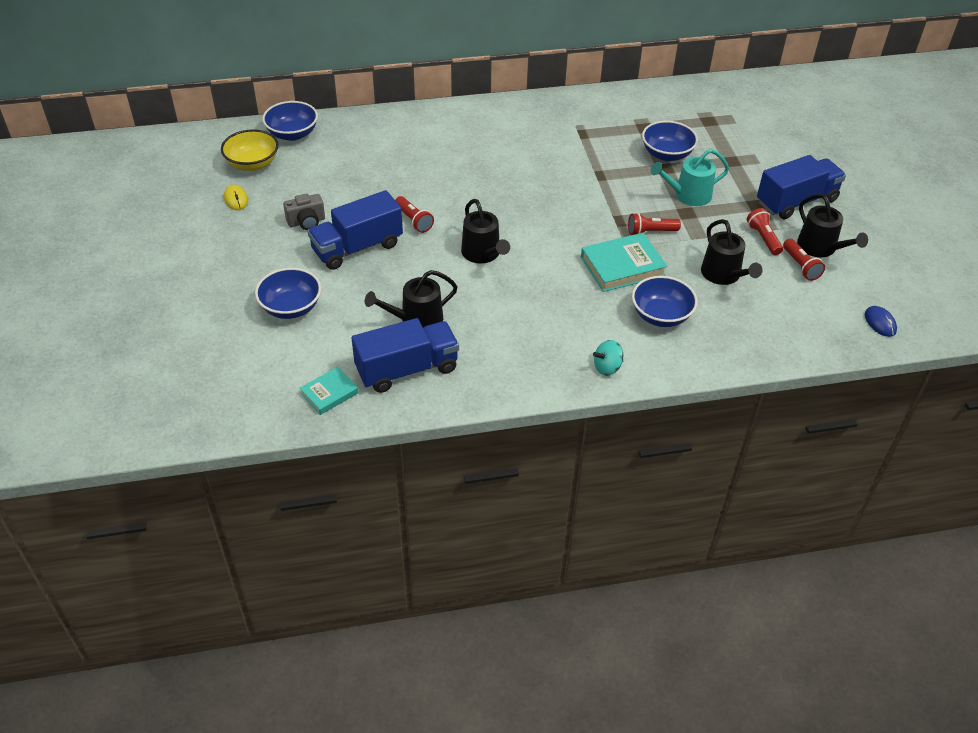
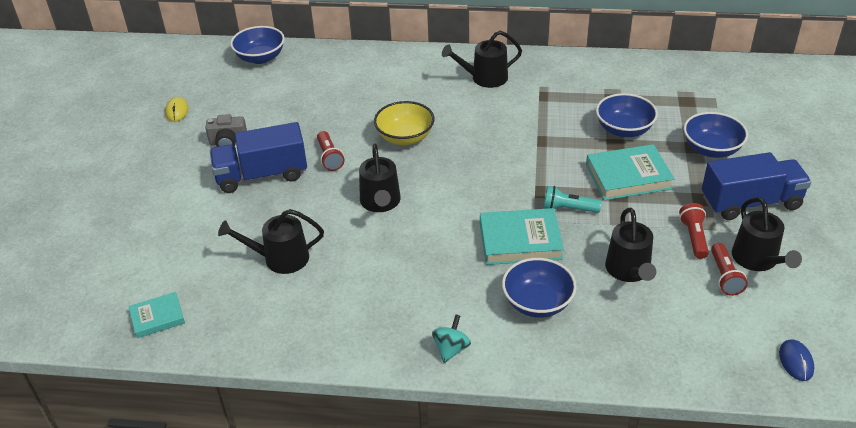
camera: 20 degrees right, 5 degrees down
(252, 164) = (209, 80): yellow bowl -> yellow bowl (405, 137)
(291, 307) = (169, 223): blue bowl -> blue bowl (711, 149)
(407, 369) = (244, 308): blue truck -> none
(522, 124) = (485, 78): none -> black watering can
(607, 367) = (451, 349): turquoise spinning top -> turquoise spinning top turned 120 degrees clockwise
(650, 232) = (568, 209): red flashlight -> turquoise flashlight
(688, 195) = (628, 176): turquoise watering can -> turquoise book

